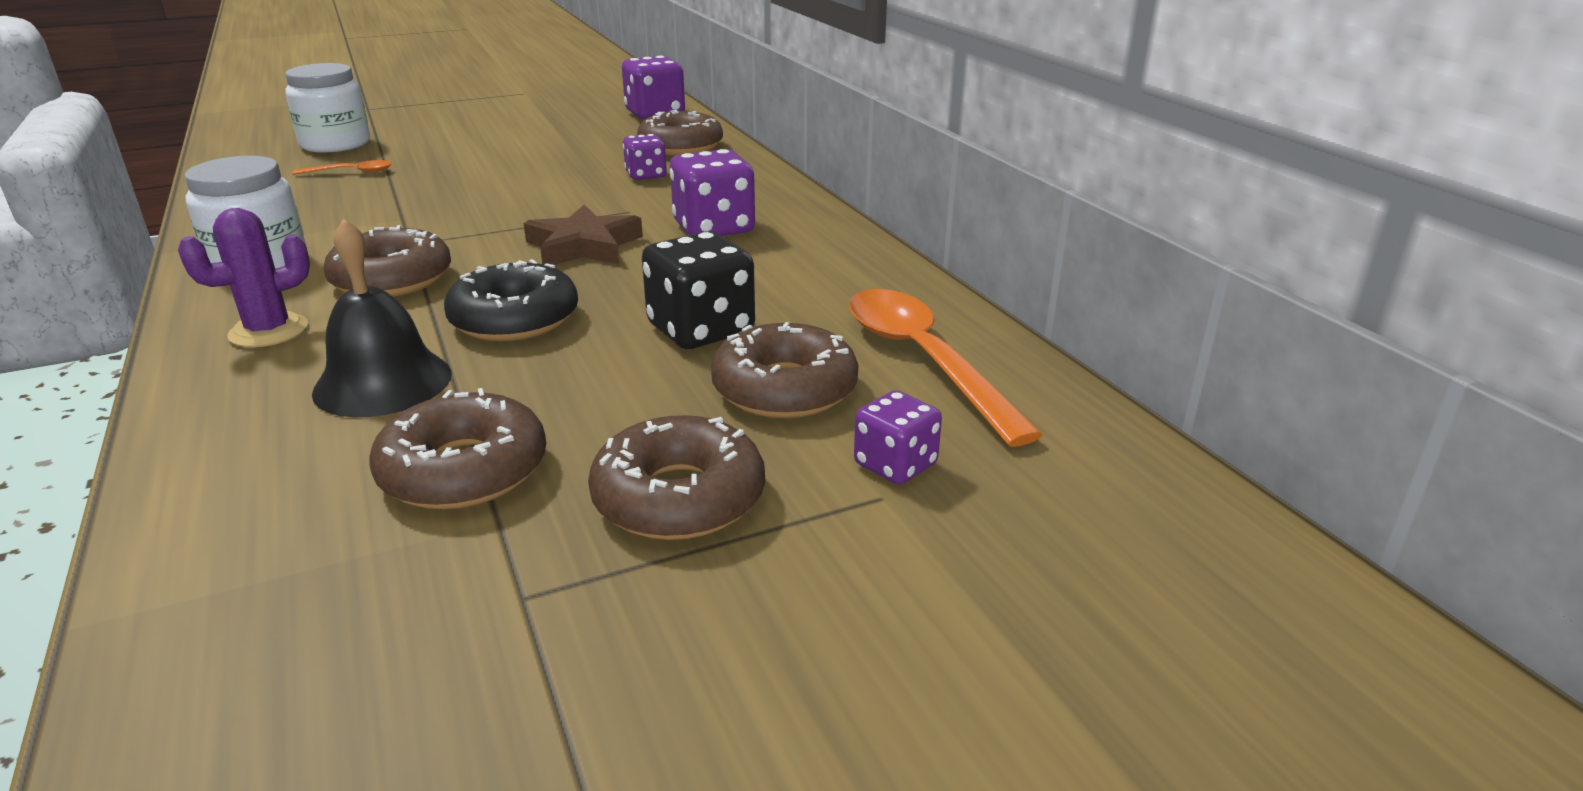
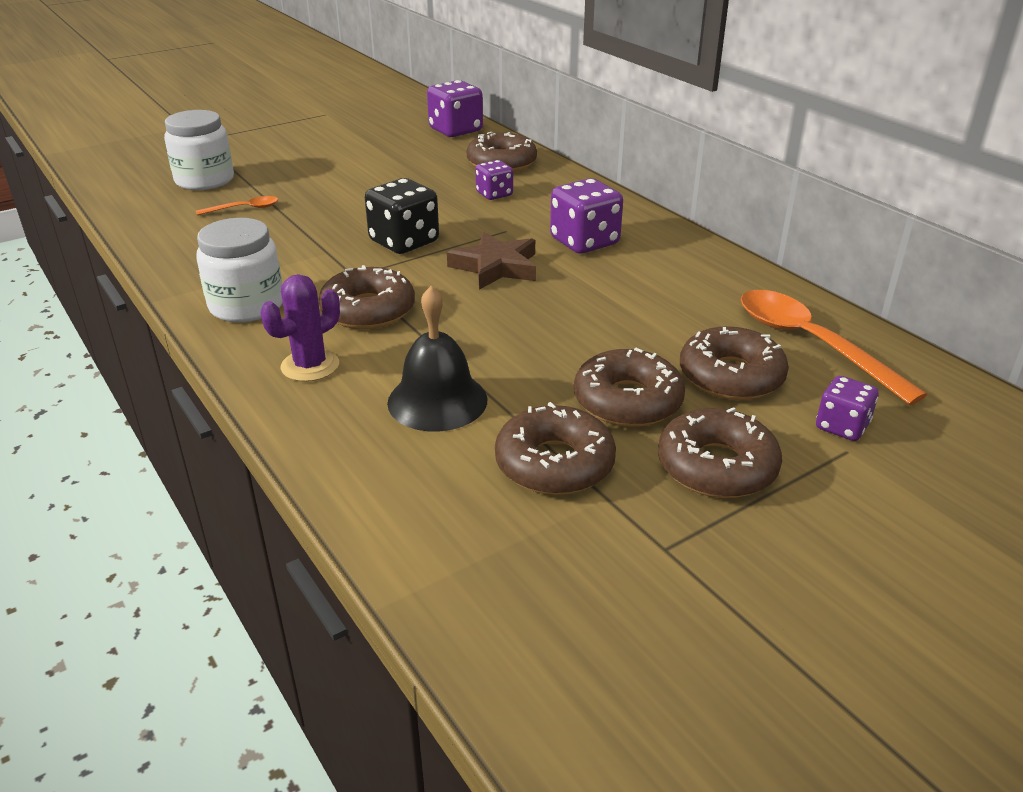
camera: 10 degrees left, 5 degrees up
(514, 319) = (493, 337): black donut -> none
(623, 405) = (627, 401): none -> brown donut
(701, 330) = (638, 333): black dice -> black dice (404, 242)

